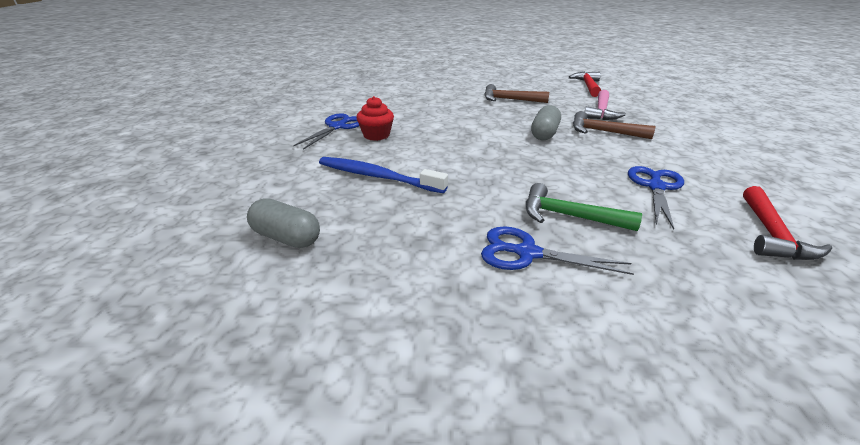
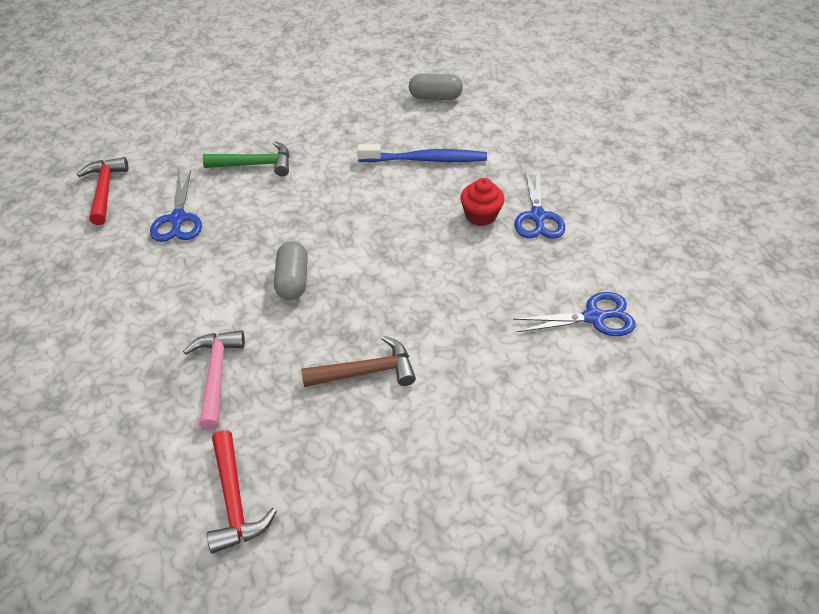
camera: 155 degrees right, 15 degrees up
(527, 253) = (280, 128): blue scissors -> blue scissors (594, 317)
(603, 132) = (218, 310): brown hammer -> none

